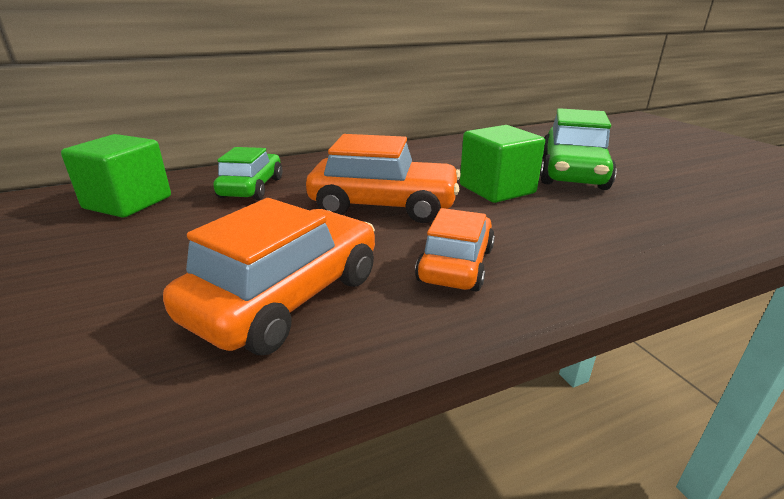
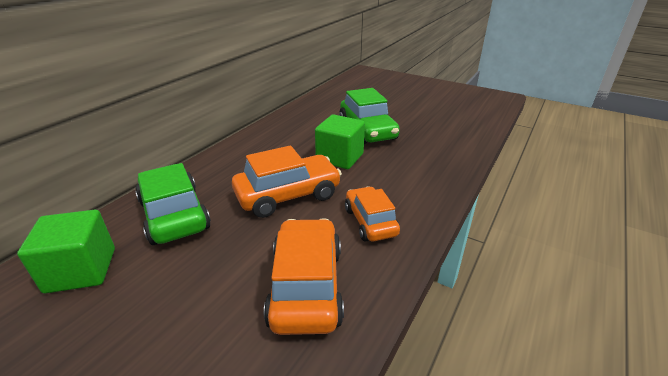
camera: 35 degrees left, 5 degrees up
(252, 188) = (174, 215): green car -> green car, size x1.53

